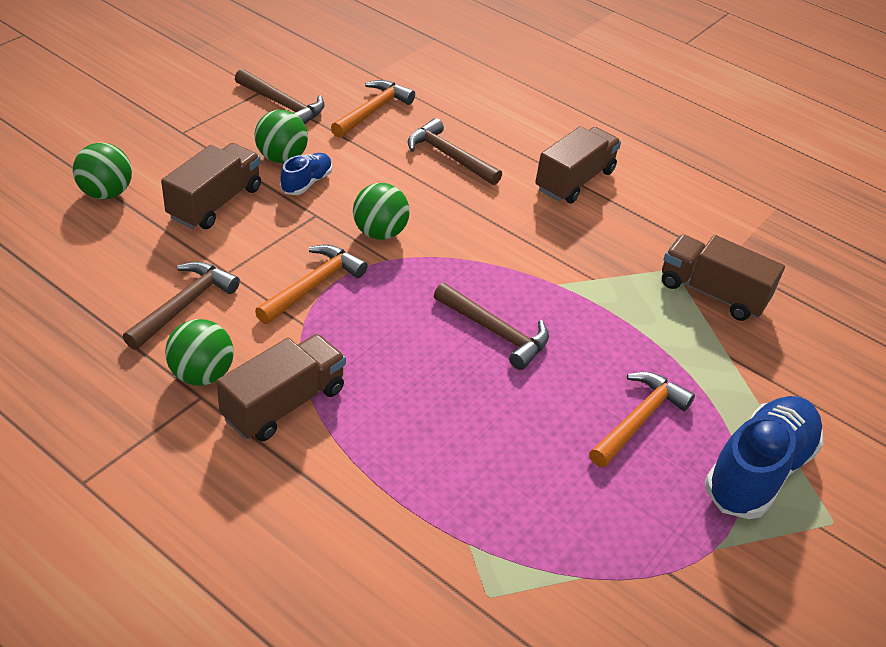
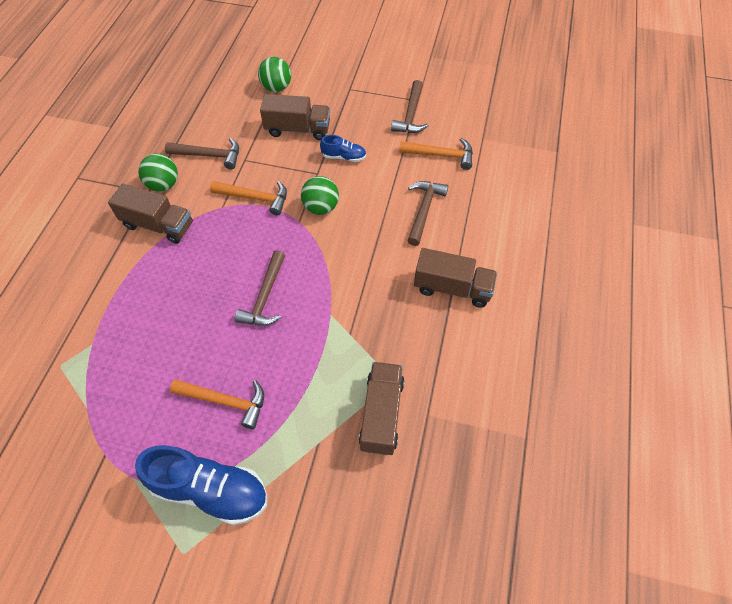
camera: 70 degrees right, 15 degrees up
(281, 158) = (358, 137): green ball -> none

